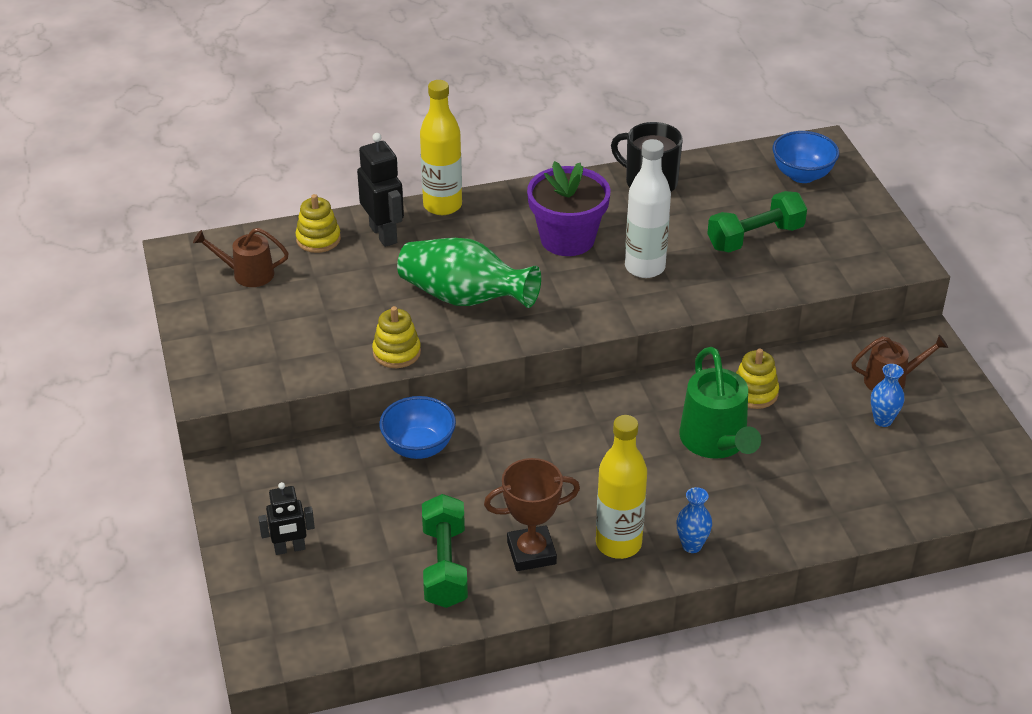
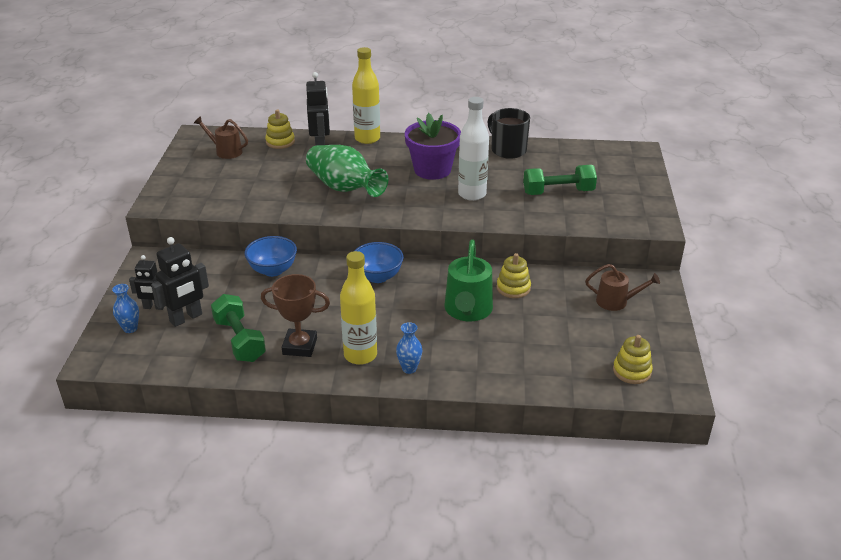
camera: 20 degrees right, 5 degrees down
(348, 553) = (186, 318): none -> black robot
(396, 352) = (281, 208): yellow stacking toy -> yellow stacking toy (632, 371)
(445, 566) = (239, 340): green dumbbell -> green dumbbell turned 45 degrees counterclockwise
(802, 175) = (614, 164): blue bowl -> blue bowl (378, 276)
(883, 420) = (595, 324): blue vase -> blue vase (130, 328)

